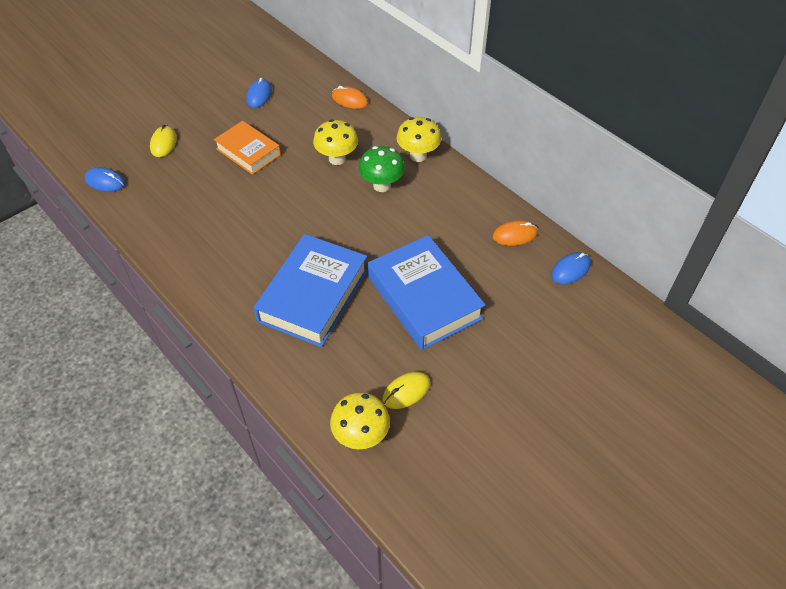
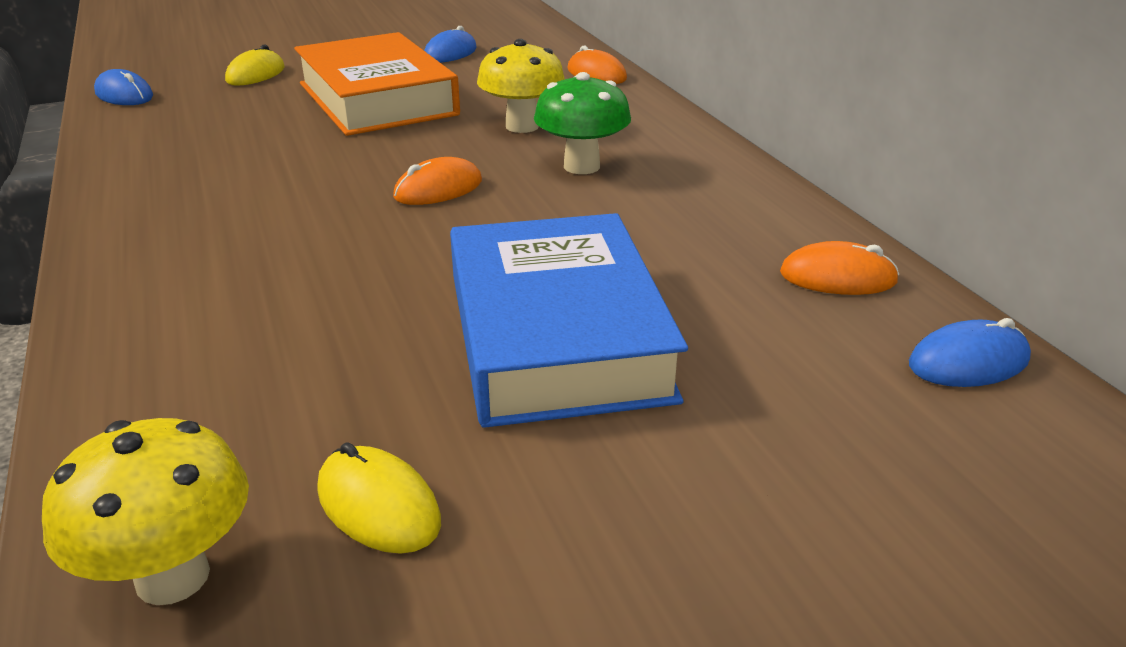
camera: 20 degrees right, 20 degrees down
(248, 152) = (377, 99): orange book -> orange book, size x1.61
(313, 296) = (316, 282): blue book -> none
(326, 220) = (438, 189): none -> orange mouse
(406, 391) = (378, 505): yellow mouse -> yellow mouse turned 60 degrees clockwise
(418, 156) = (679, 144): yellow mushroom -> none

